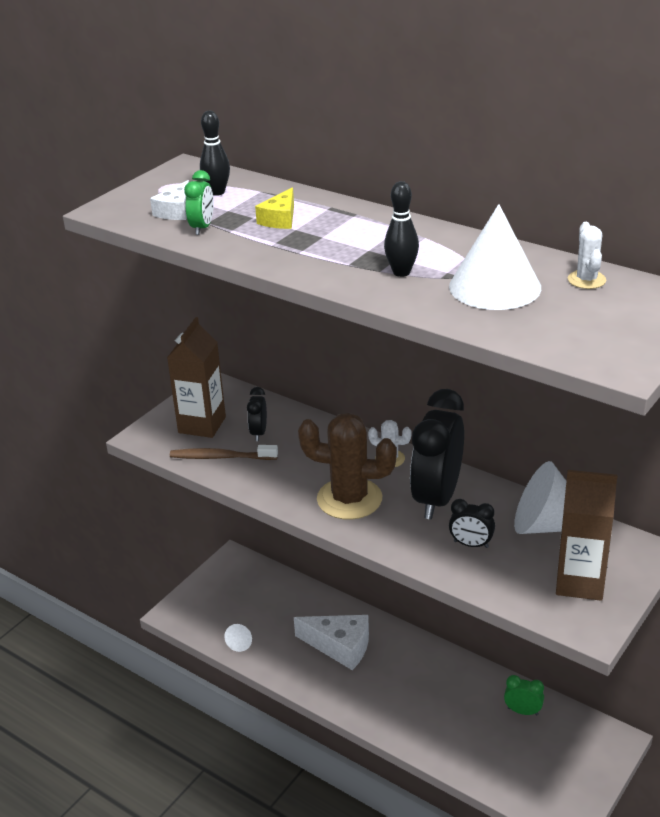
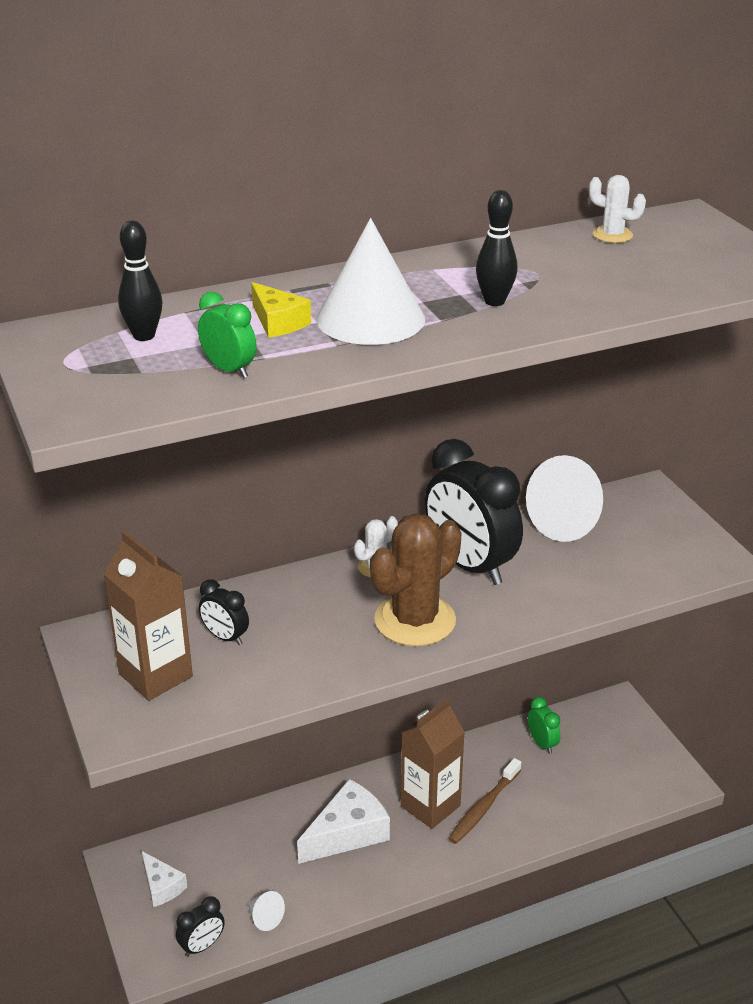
camera: 60 degrees left, 0 degrees up
(175, 211) = (155, 373): white cheese -> white cheese (161, 886)
(221, 457) = (238, 684): brown toothbrush -> brown toothbrush (483, 807)
(471, 544) = (558, 575): black clock -> black clock (202, 946)
(495, 286) = (578, 272): white cone -> white cone (370, 319)
(522, 711) = (542, 743): green clock -> green clock turned 105 degrees clockwise
(580, 582) = (661, 540): brown carton -> brown carton (430, 806)

